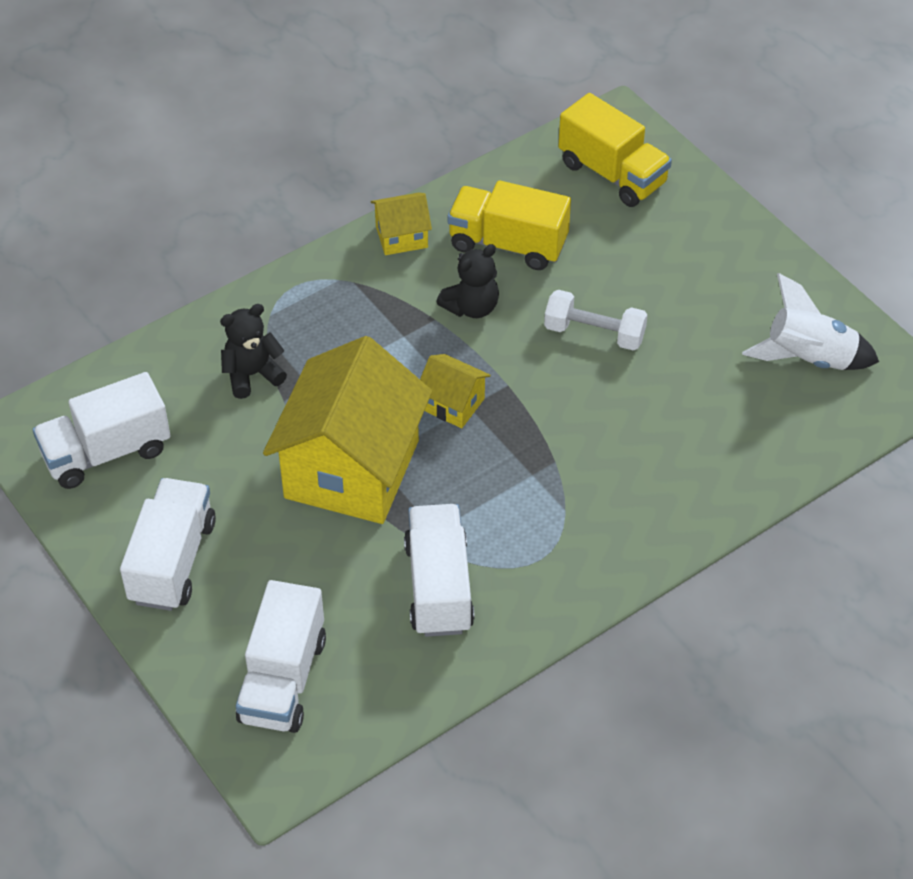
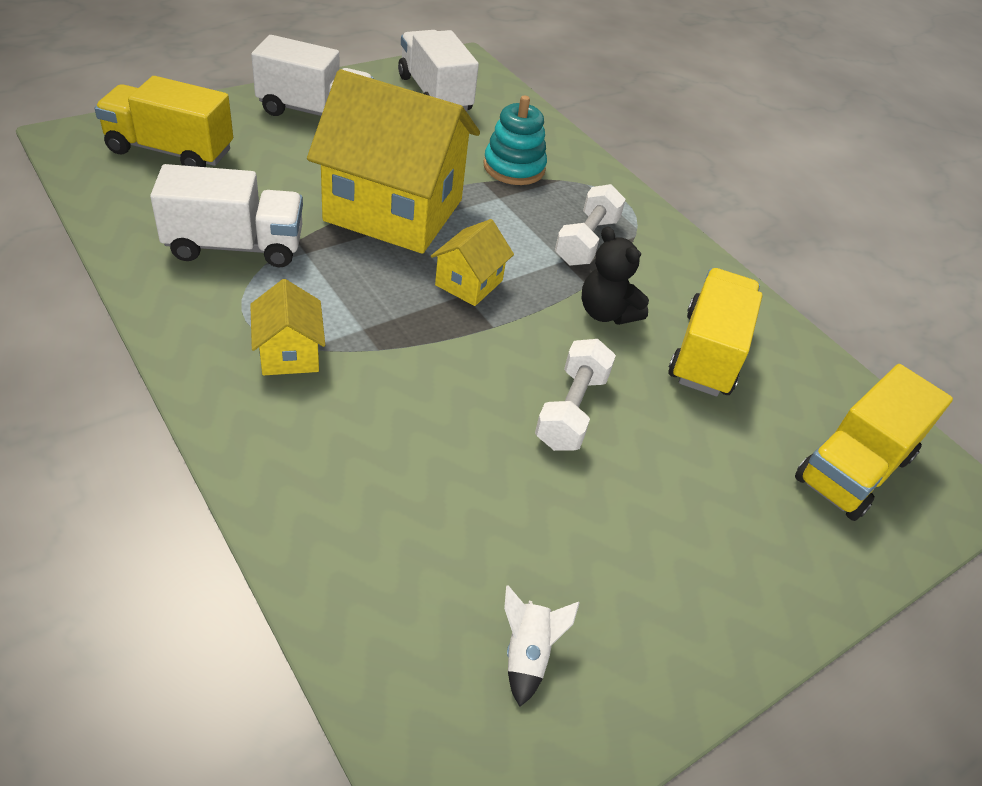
camera: 85 degrees right, 5 degrees down
(252, 375) = (514, 167): black teddy bear -> turquoise stacking toy
(282, 679) = (170, 151): white truck -> yellow truck
(370, 318) = (586, 241): none -> white dumbbell
(401, 237) = (703, 274): yellow house -> yellow house (289, 353)
(808, 358) = (527, 653): white rocket -> white rocket, size x0.53

